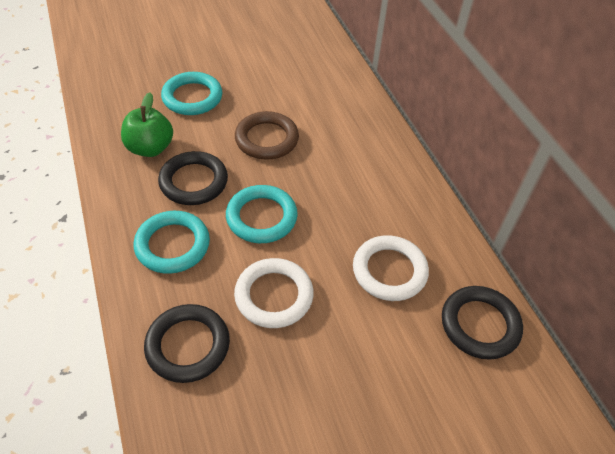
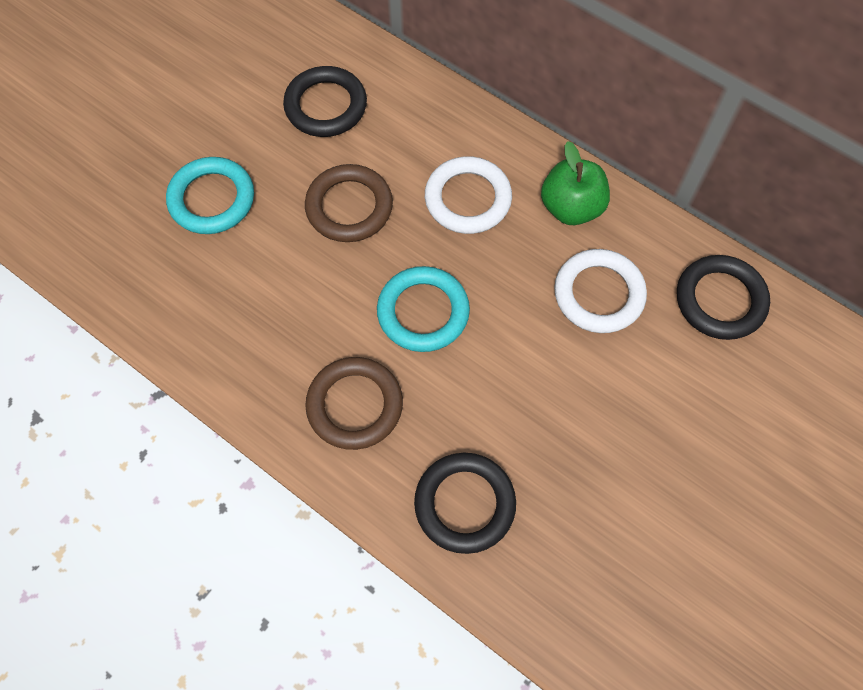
camera: 30 degrees left, 15 degrees up
(150, 148) = (222, 300): green apple -> green apple (571, 207)
(172, 245) = (354, 405): turquoise ring -> brown ring
(193, 182) = (311, 313): black ring -> black ring (326, 106)
(274, 296) = (506, 395): white ring -> white ring (468, 199)

